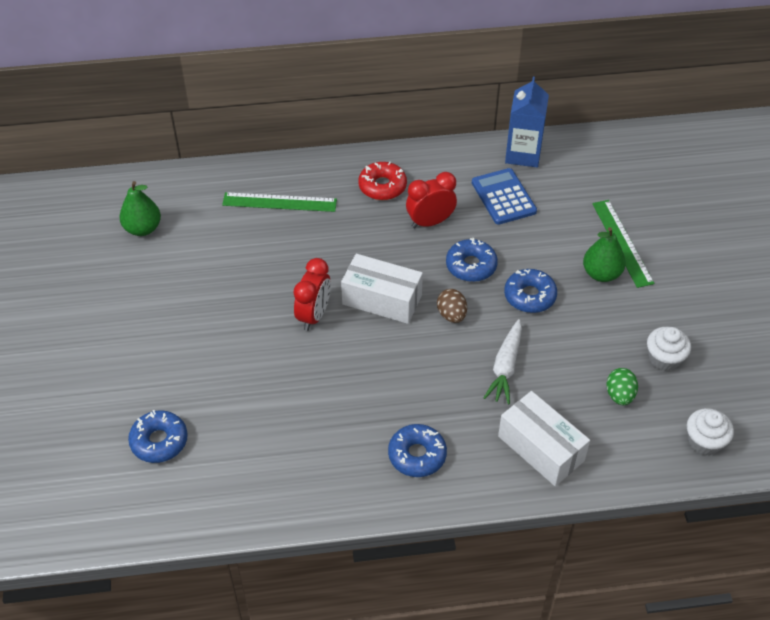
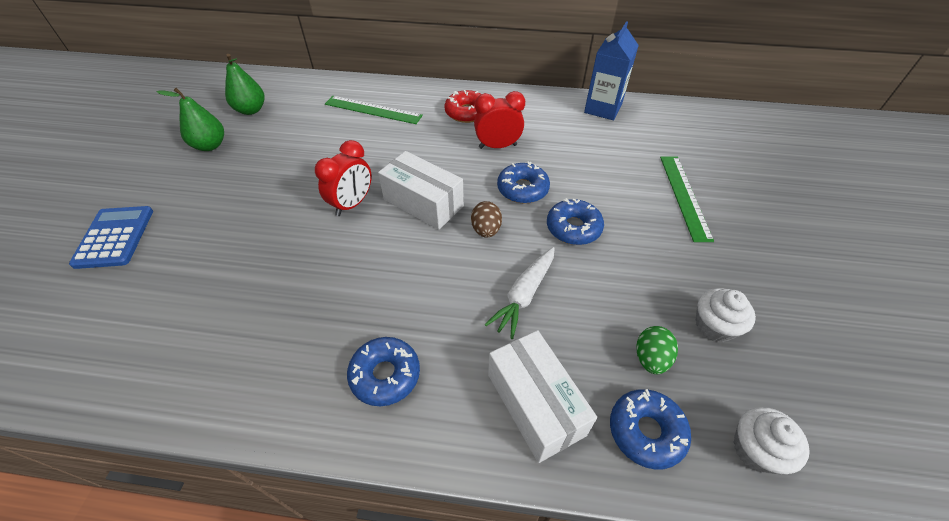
camera: 15 degrees right, 0 degrees up
(159, 441) = (133, 292): blue donut -> blue donut (646, 431)
(503, 197) = (574, 138): blue calculator -> blue calculator (114, 237)
(601, 274) = (656, 221): green pear -> green pear (210, 145)

